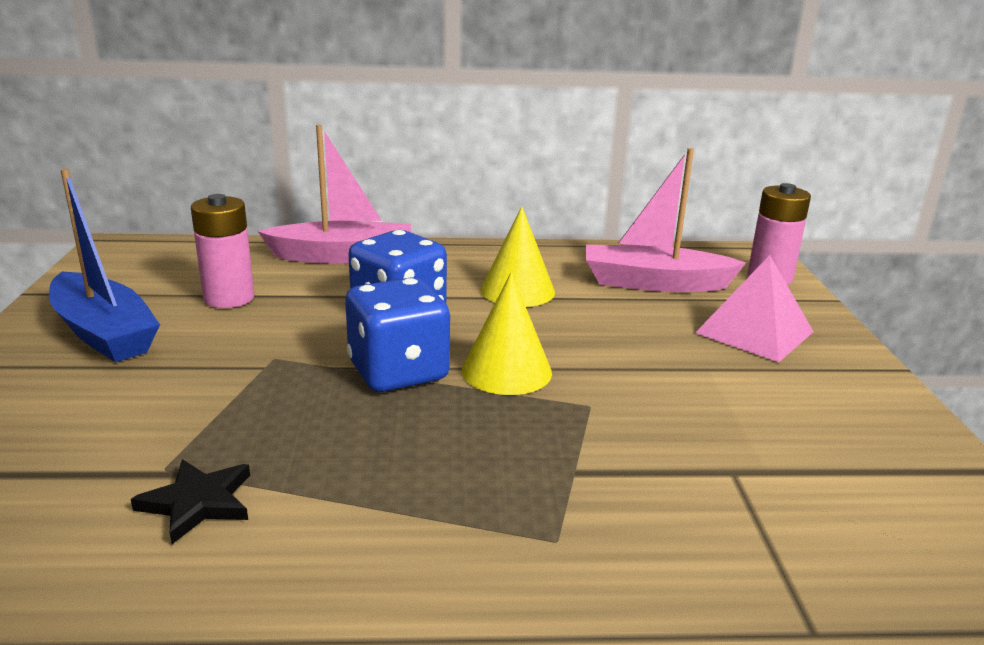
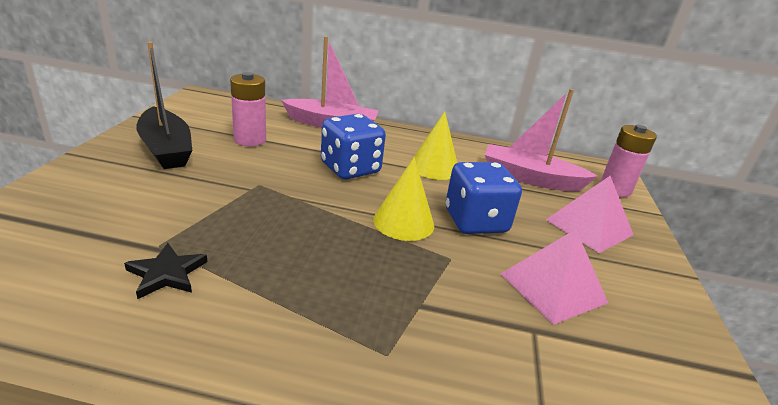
camera: 10 degrees right, 5 degrees up
(104, 333) = (166, 149): blue boat -> black boat
(398, 372) = (332, 209): blue dice -> blue dice (475, 221)
(737, 416) = (553, 288): none -> pink pyramid

